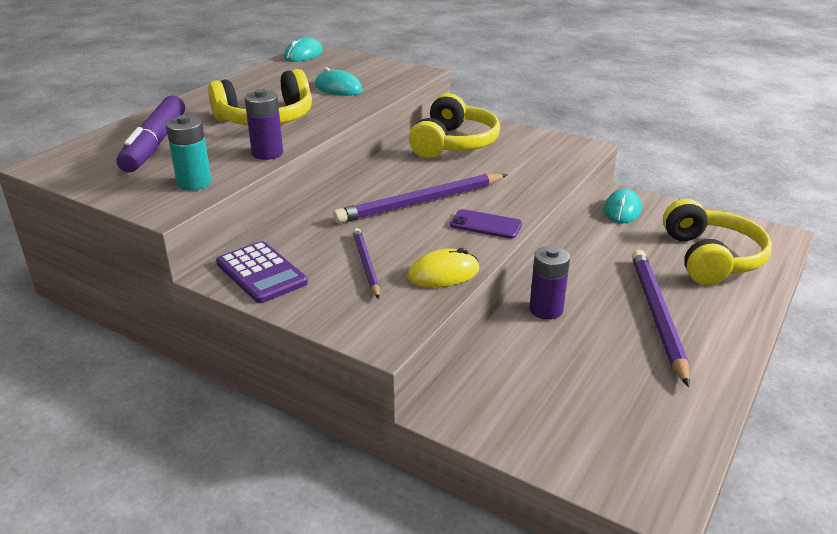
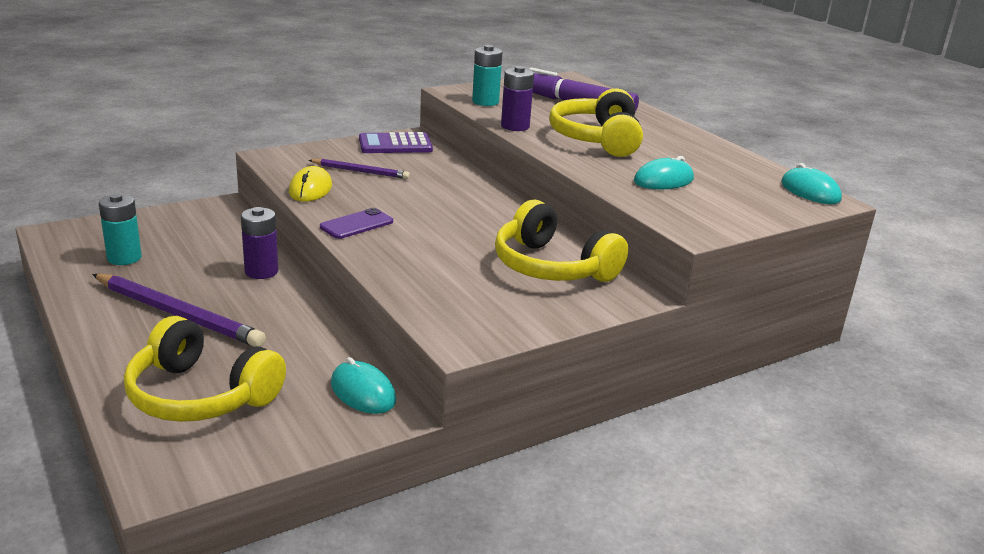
camera: 115 degrees right, 5 degrees down
(421, 202) = (432, 213): purple pencil -> none
(630, 403) = (124, 258): none -> turquoise battery

